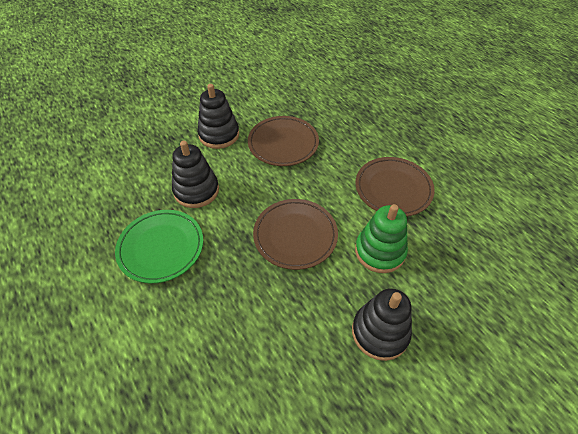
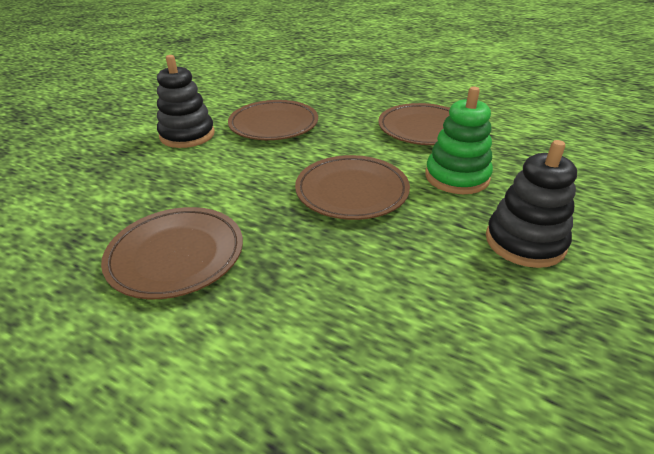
camera: 25 degrees left, 15 degrees down
(161, 247) = (176, 255): green plate -> brown plate
(196, 190) = (191, 188): black stacking toy -> none

